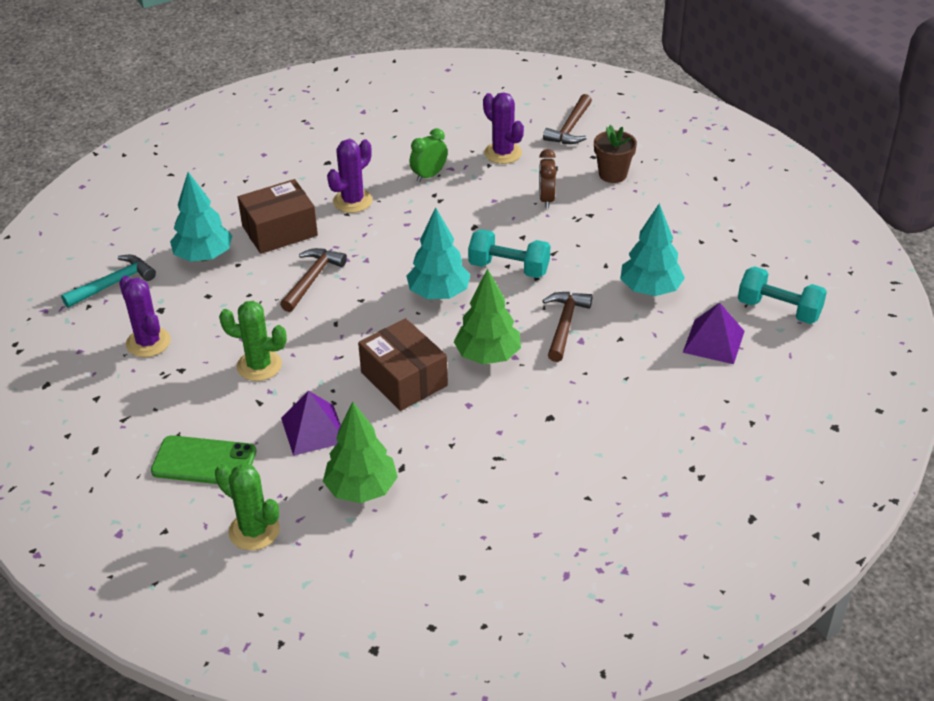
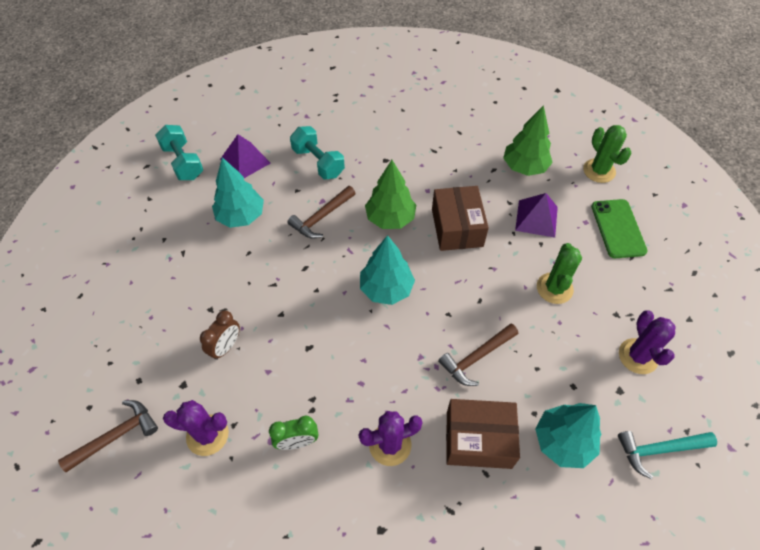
camera: 150 degrees left, 15 degrees up
(204, 461) = (618, 228): green phone -> green phone turned 45 degrees clockwise
(259, 366) = (554, 288): green cactus -> green cactus turned 60 degrees clockwise
(503, 153) = (207, 435): purple cactus -> purple cactus turned 75 degrees counterclockwise
(509, 268) = (317, 286): turquoise dumbbell -> turquoise dumbbell (318, 162)
(612, 174) = (147, 346): brown flower pot -> none

